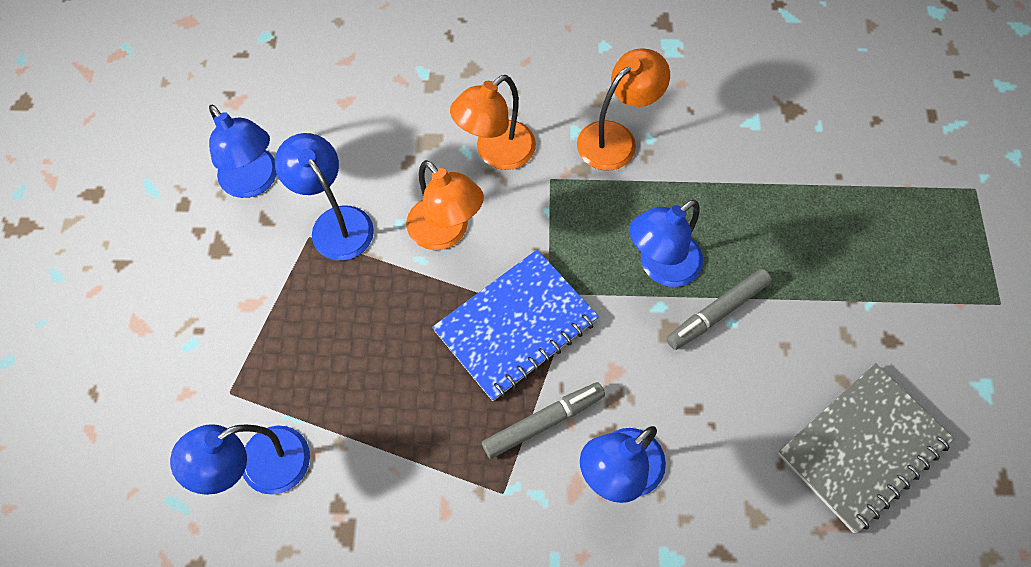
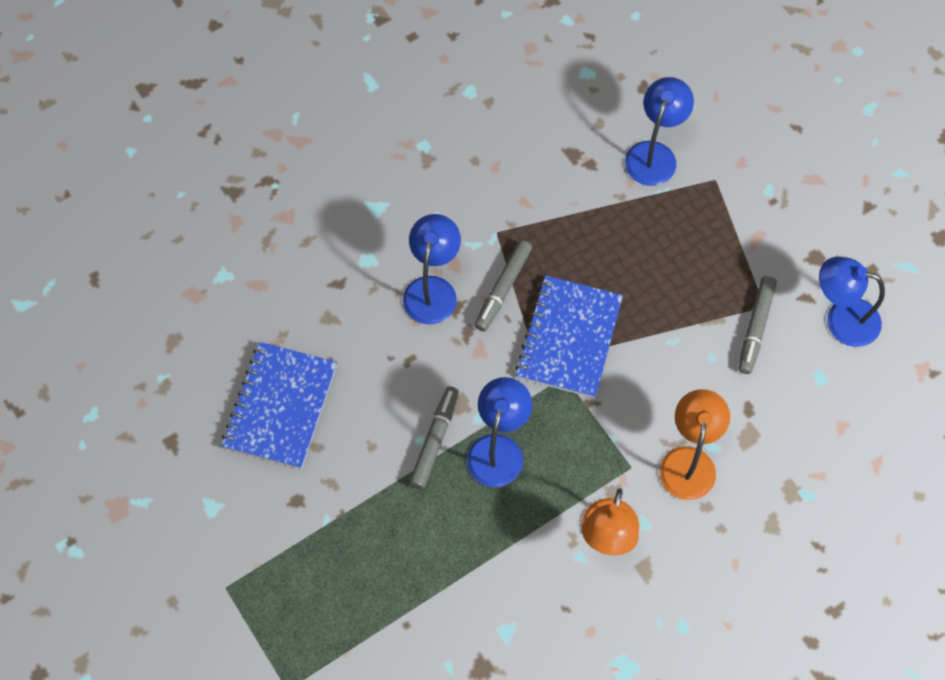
camera: 145 degrees right, 0 degrees up
(335, 223) = (755, 328): blue lamp -> grey marker
(446, 233) = (672, 372): orange lamp -> none
(862, 448) = (280, 407): grey notebook -> blue notebook

